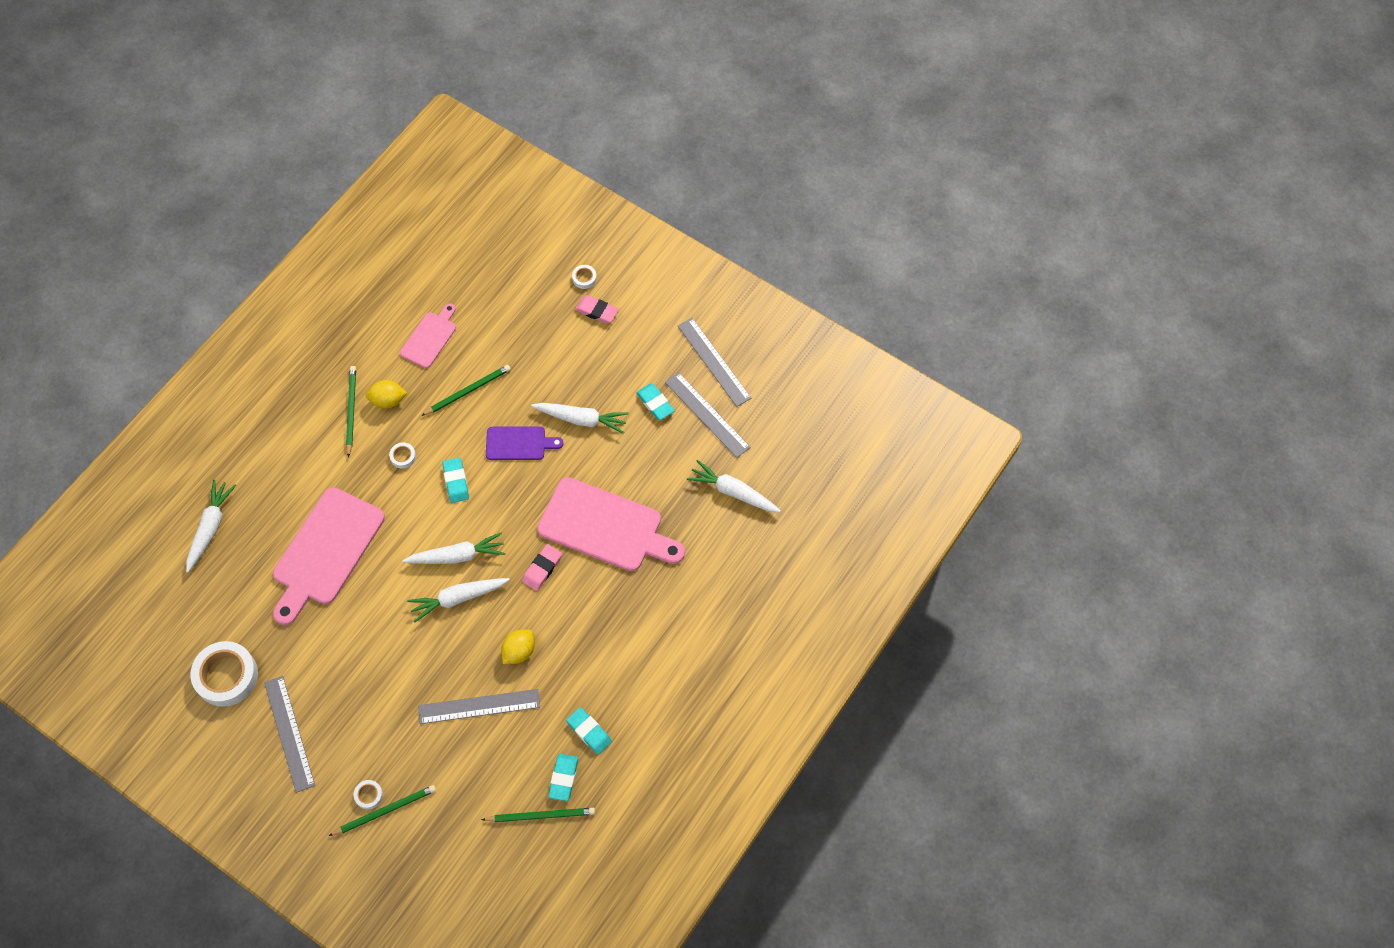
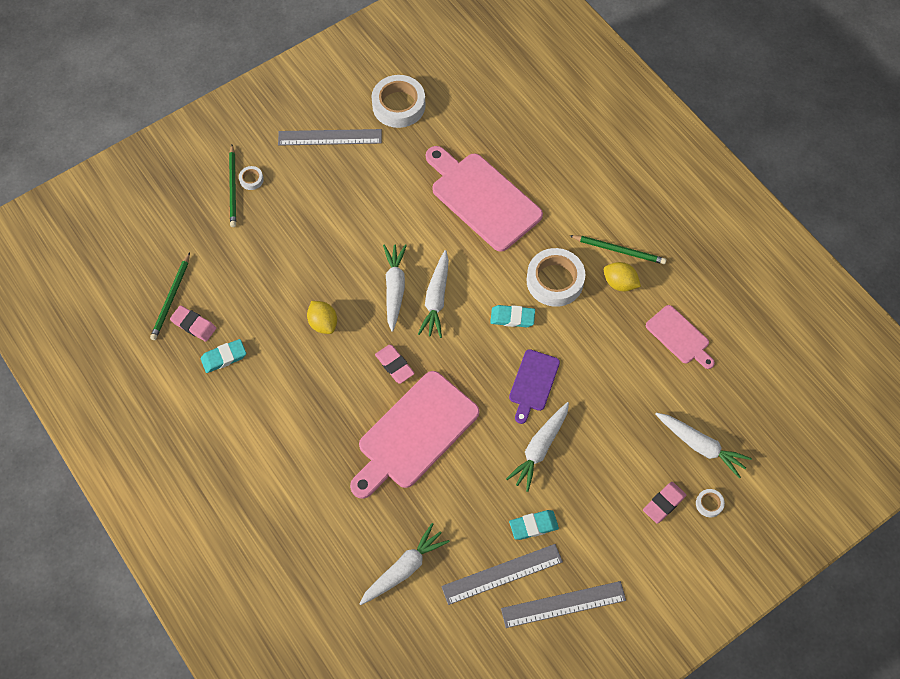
camera: 110 degrees right, 0 degrees up
(210, 527) = (539, 120): white carrot -> white carrot (700, 446)
(388, 400) = (619, 283): yellow lemon -> yellow lemon turned 75 degrees counterclockwise
(403, 457) = (555, 281): white tape -> white tape, size x2.30
(468, 391) = (607, 354): green pencil -> none
(479, 706) = (287, 278): grey ruler -> none
(563, 778) = (194, 325): turquoise eraser -> pink eraser

